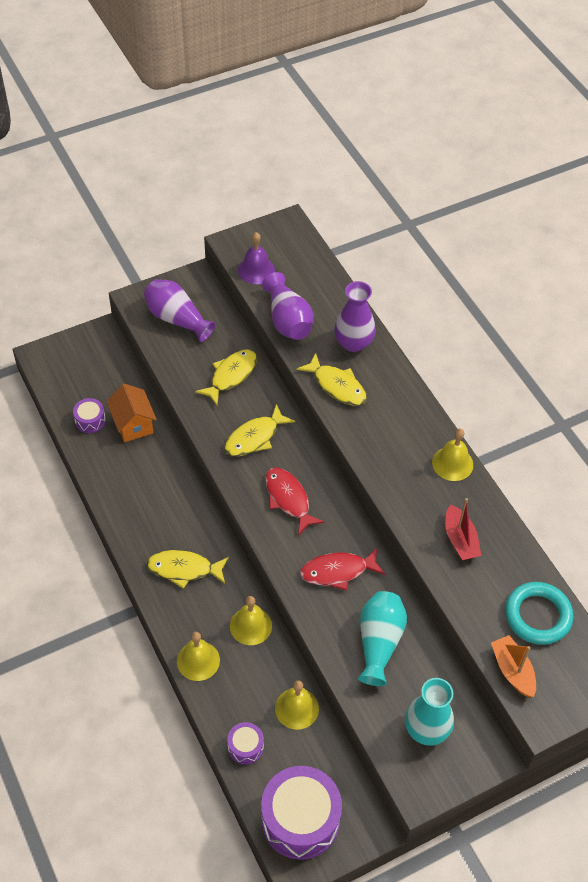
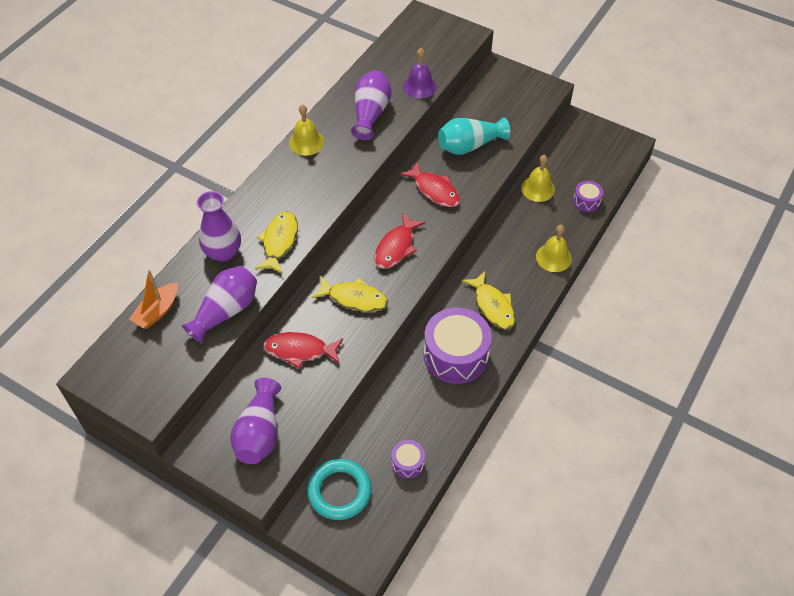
camera: 120 degrees left, 0 degrees up
(133, 424) = (387, 425): orange house -> none
(231, 376) = (300, 350): yellow fish -> red fish
(250, 625) = (502, 242): yellow bell -> none
(256, 270) = (175, 369): purple bell -> purple bell (419, 86)
(300, 819) = (603, 154): purple drum -> purple drum (456, 355)
(426, 729) = (507, 100): turquoise vase -> none
(460, 540) = (370, 113): red boat -> purple vase
(512, 670) = (447, 56): orange boat -> orange boat (157, 311)
(537, 616) = (398, 58): turquoise ring -> turquoise ring (339, 491)

